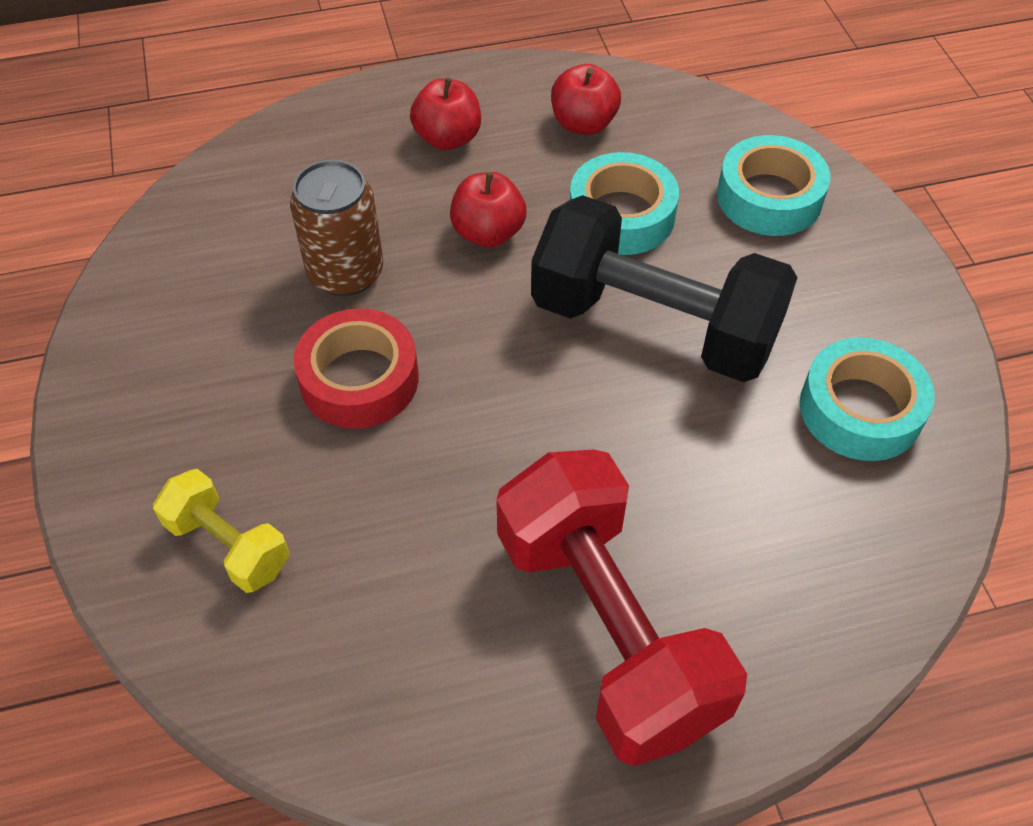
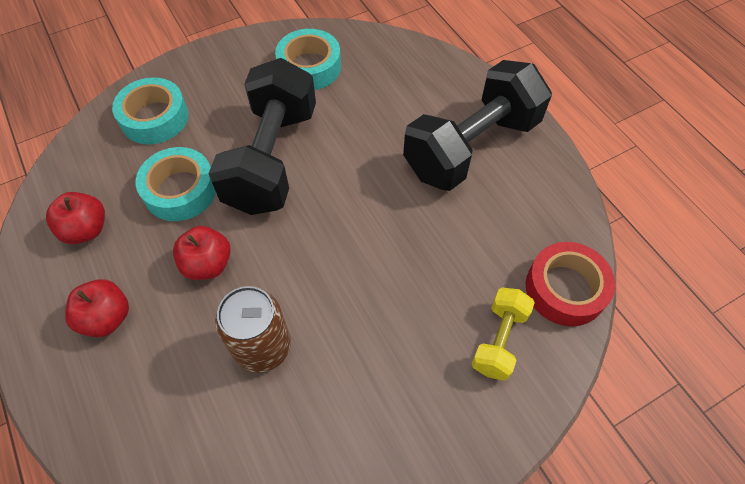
camera: 105 degrees left, 5 degrees up
(359, 379) = (354, 306): red tape -> red tape (565, 289)
(607, 629) = (471, 147): red dumbbell -> black dumbbell

